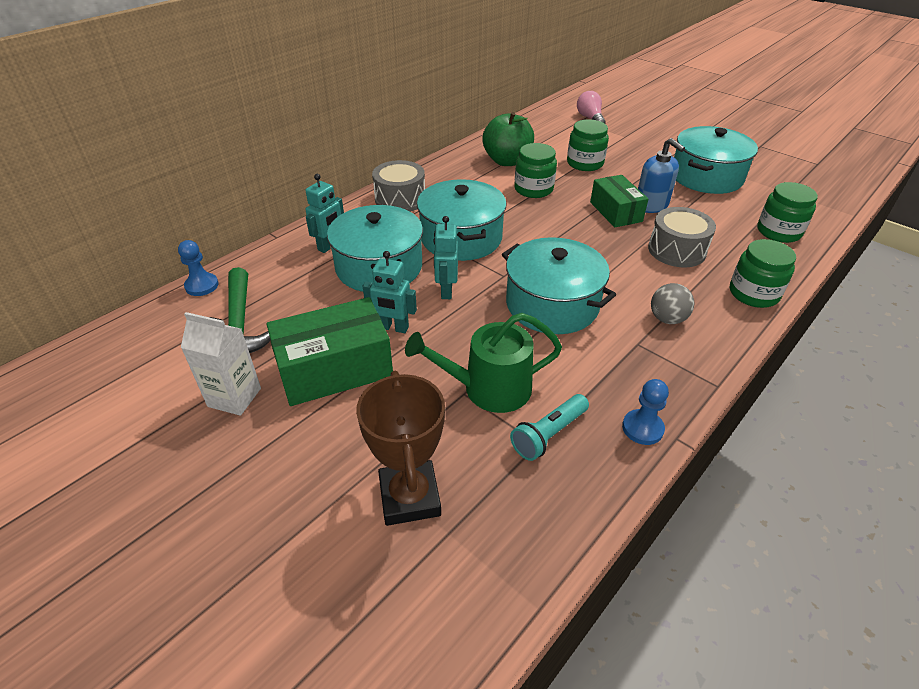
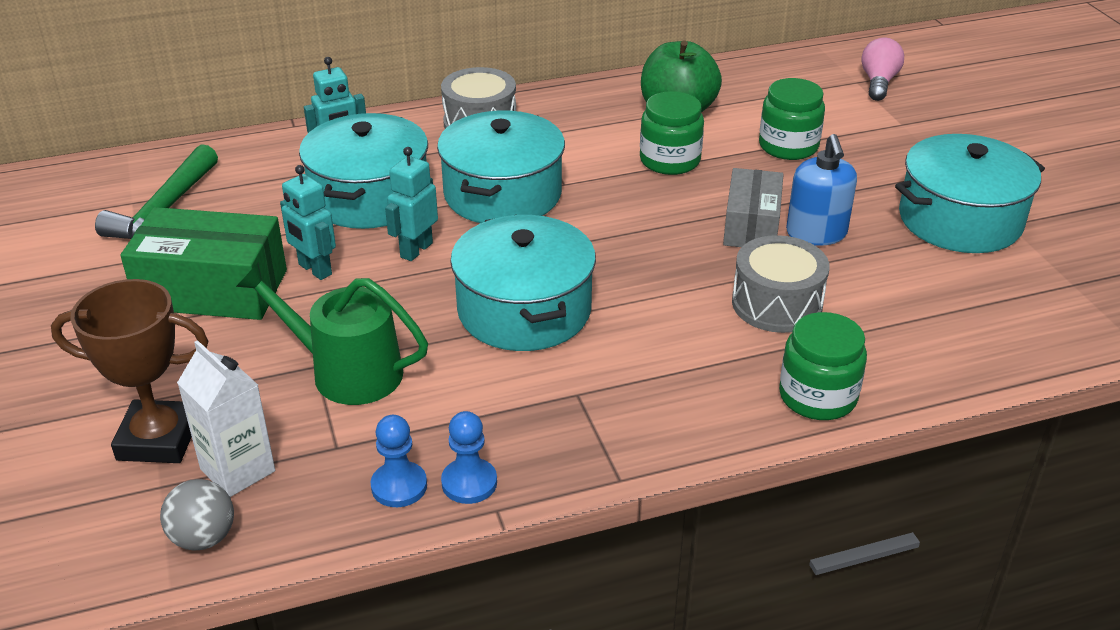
camera: 30 degrees right, 5 degrees down
(202, 286) = (169, 156): blue pawn -> blue pawn (399, 486)
(234, 397) = (95, 280): white carton -> white carton (237, 470)
(409, 497) = (158, 439): brown trophy -> brown trophy turned 75 degrees clockwise
(548, 434) = (357, 443): turquoise flashlight -> none
(615, 212) = (751, 225): green box -> grey box
(667, 319) = (652, 381): grey ball -> grey ball (203, 538)
(778, 232) = (974, 332): green jar -> none

